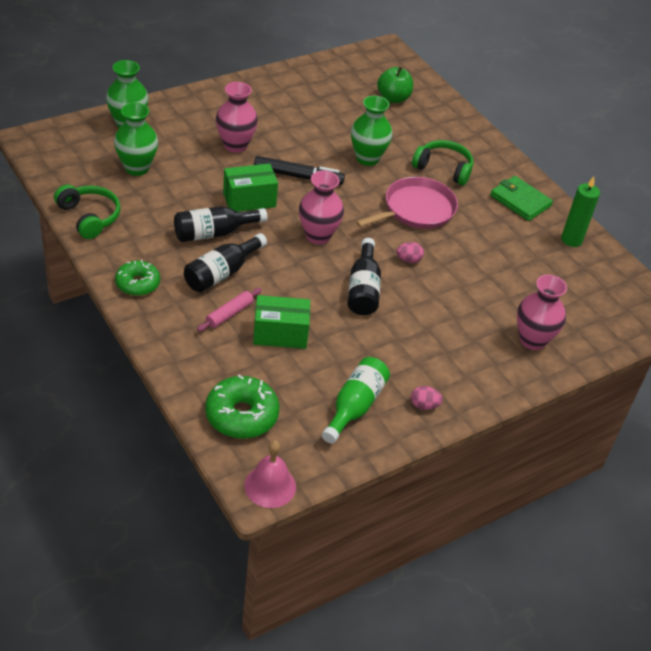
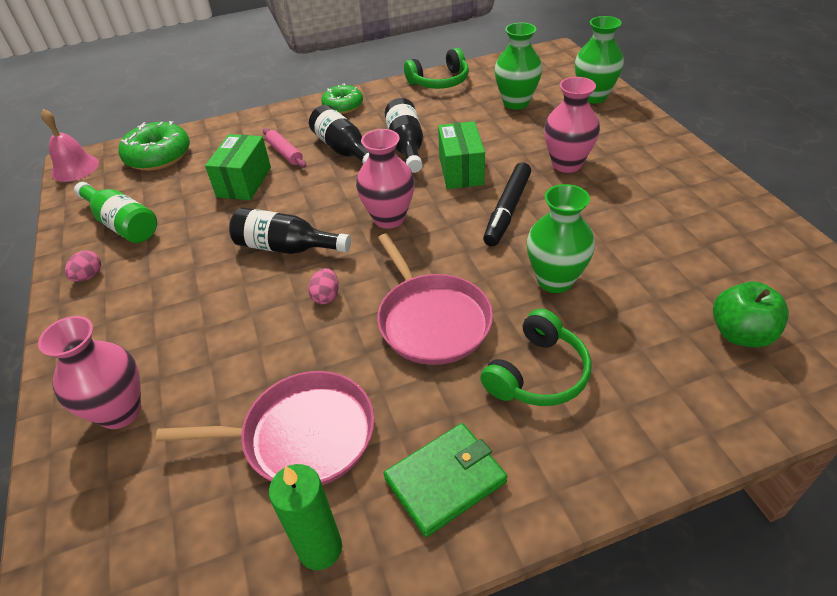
camera: 110 degrees right, 0 degrees up
(516, 255) = (302, 435): none -> pink pan

